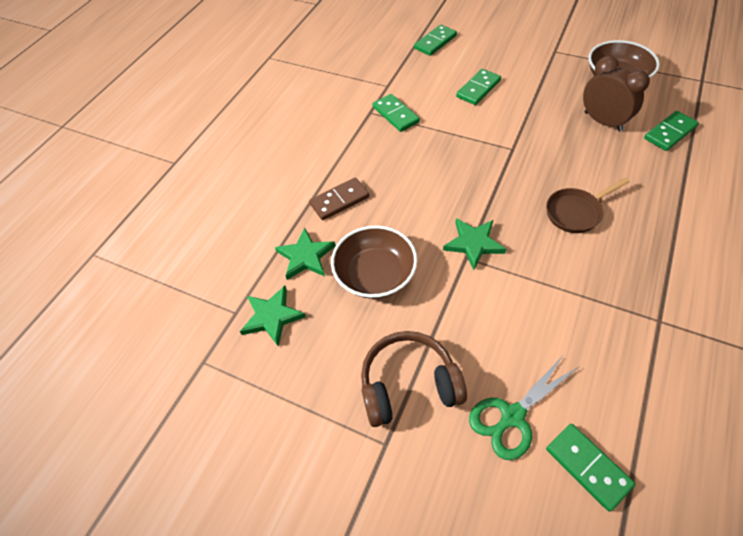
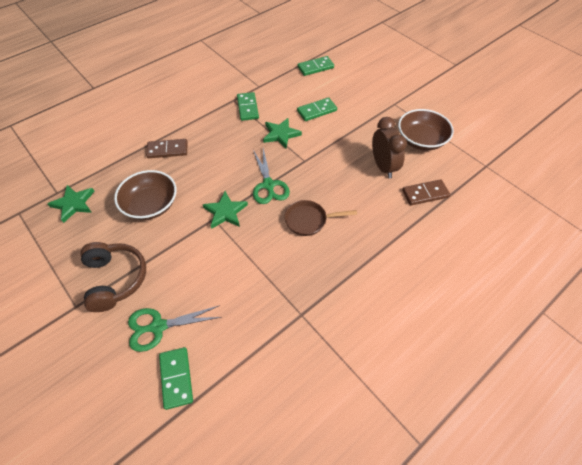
camera: 20 degrees right, 0 degrees up
(306, 256) = (120, 176): green star -> green star (281, 134)
(408, 385) = (115, 279): brown headphones -> brown headphones turned 60 degrees clockwise
(497, 192) = (268, 185): none -> green scissors
(669, 133) = (425, 194): green domino -> brown domino

